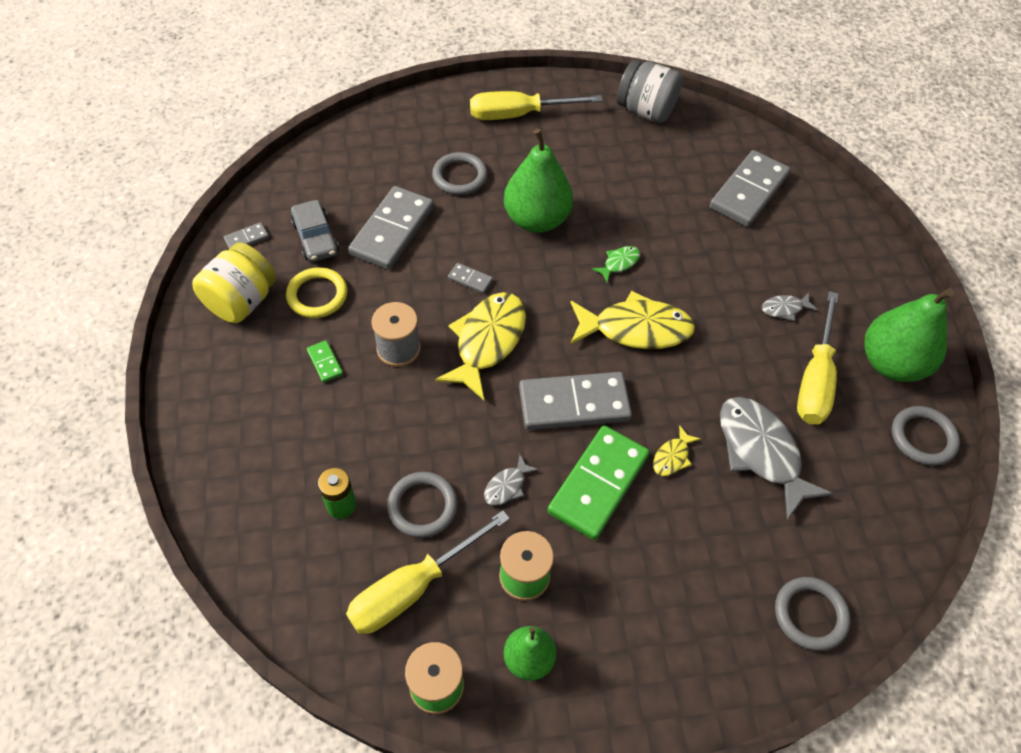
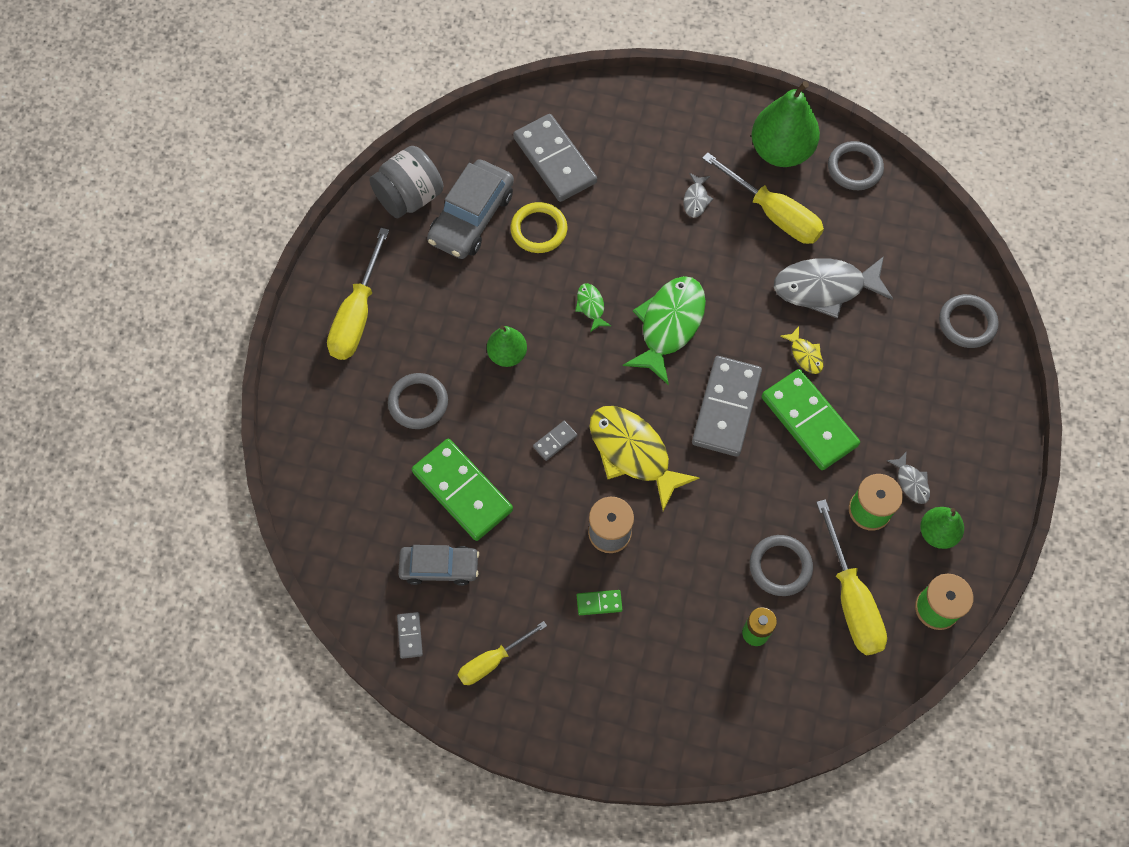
camera: 65 degrees left, 10 degrees up
(242, 301) = (492, 661): yellow jar -> yellow screwdriver
(317, 295) = (515, 587): yellow ring -> yellow ring (539, 230)
(392, 230) = (462, 491): grey domino -> green domino
(507, 486) = (785, 492): grey fish -> grey fish (911, 482)
(536, 219) = (507, 354): green pear -> green pear, size x0.57
(635, 329) = (669, 325): yellow fish -> green fish
(653, 155) = (471, 217): none -> grey car

